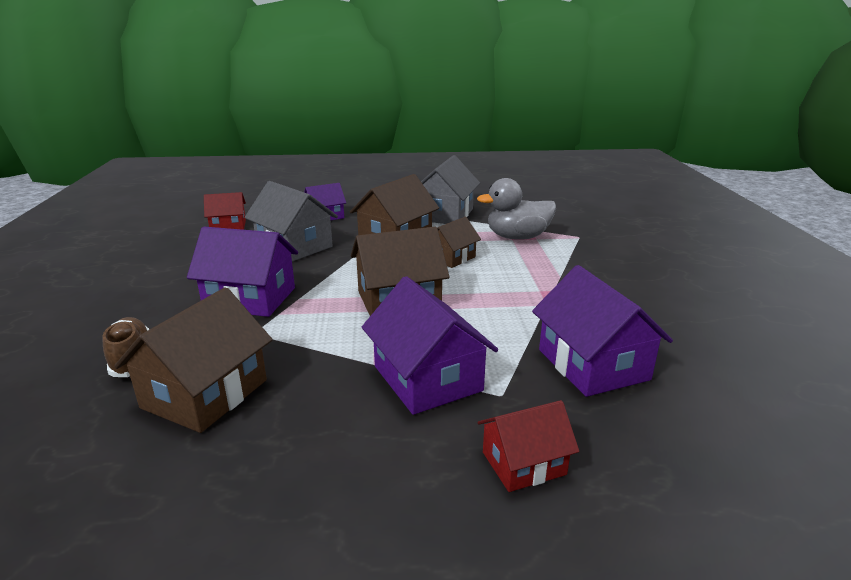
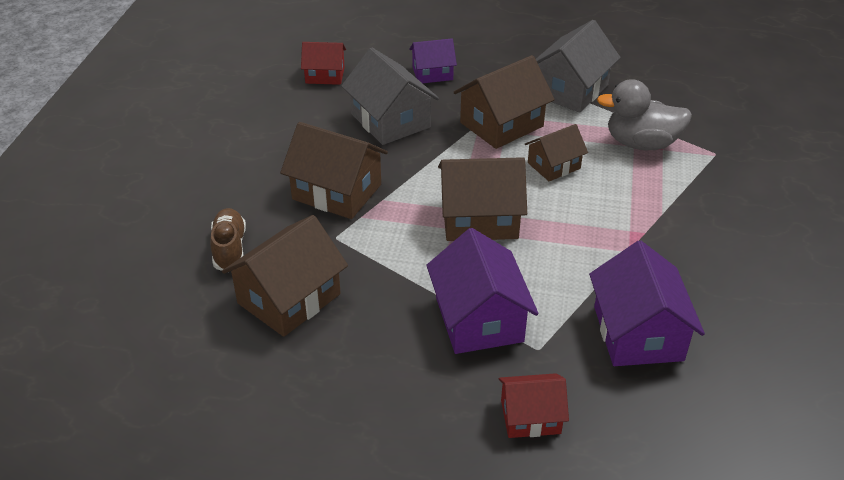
camera: 15 degrees right, 15 degrees up
(250, 298) = (337, 192): purple house -> brown house

